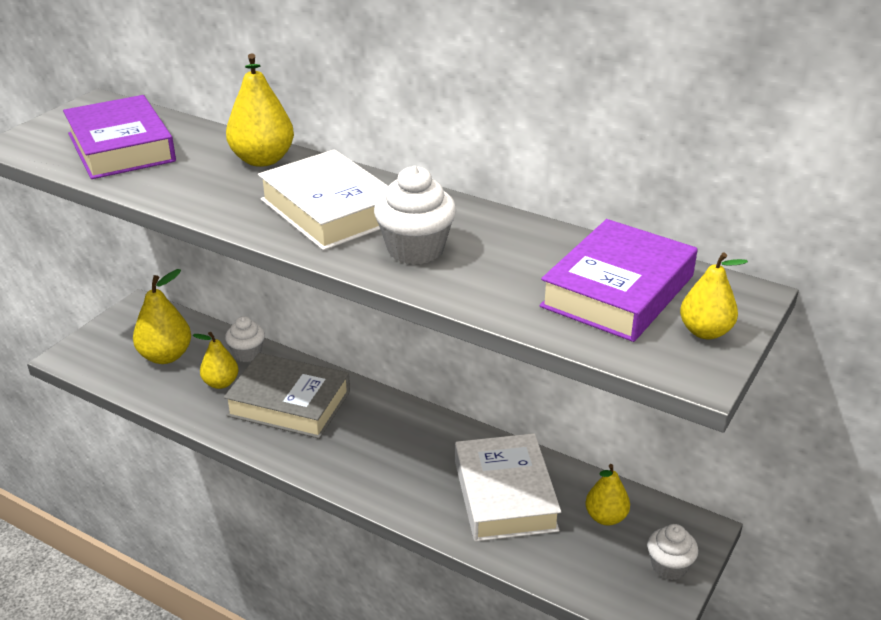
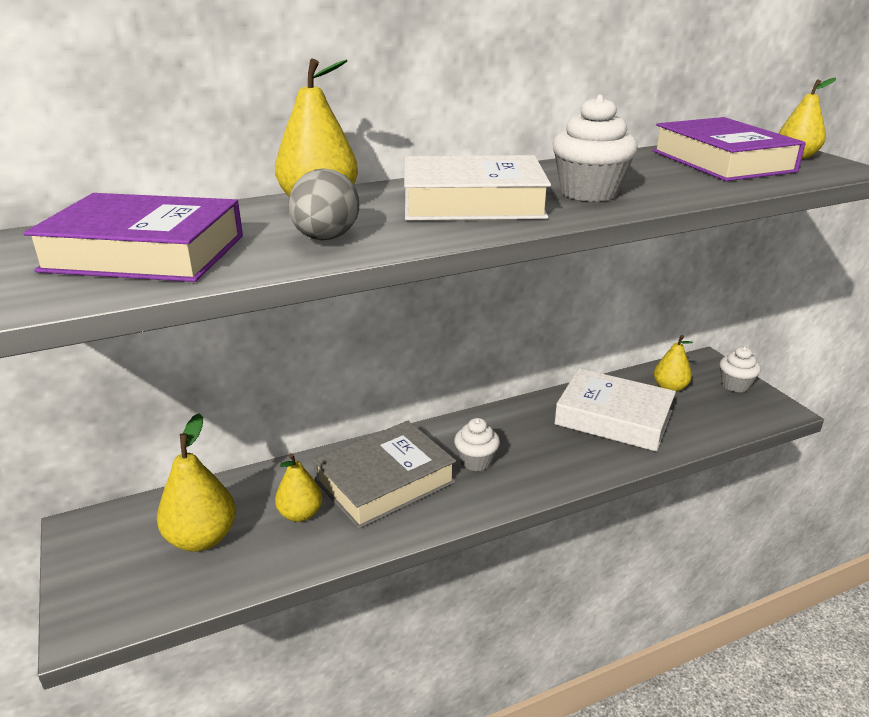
camera: 55 degrees left, 5 degrees down
(196, 187) = (326, 238): none -> grey egg
(247, 353) = (275, 480): white cupcake -> white cupcake (476, 461)

